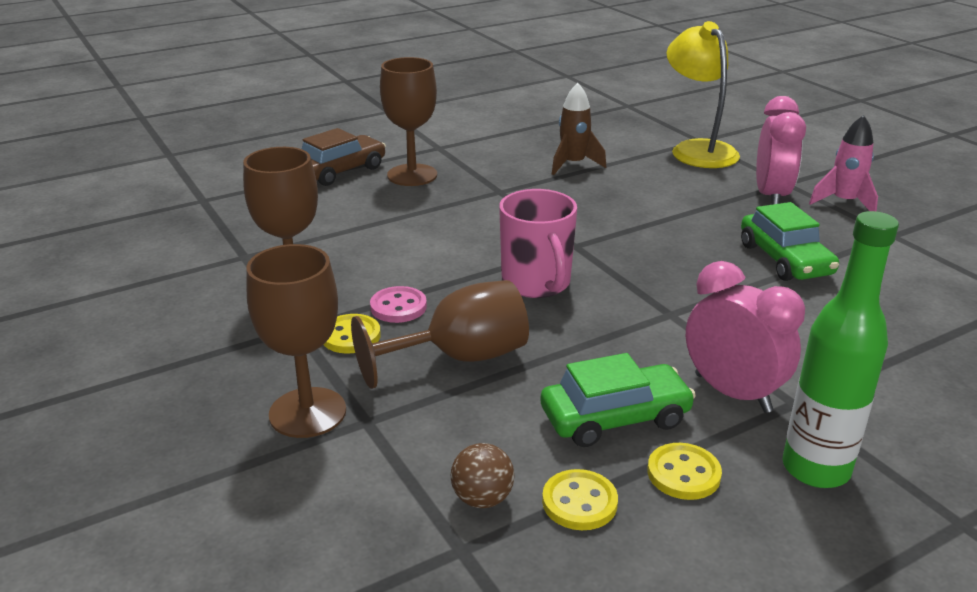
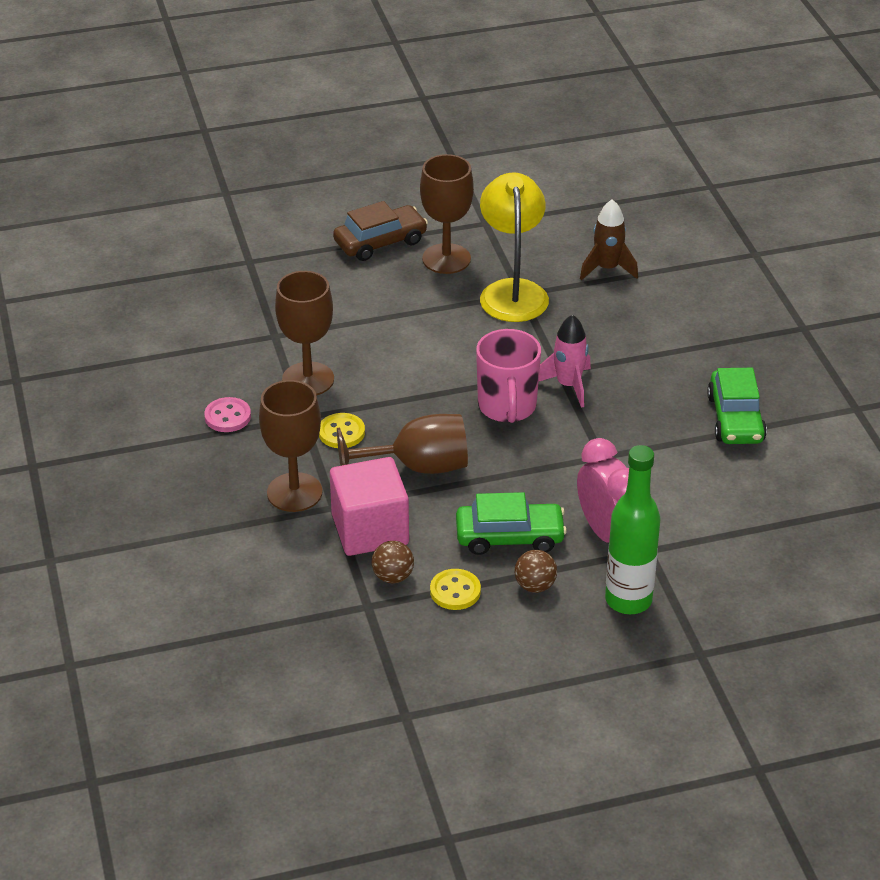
camera: 15 degrees right, 10 degrees up
(398, 307) = (386, 411): pink button -> pink button (227, 416)
(426, 441) = (370, 530): none -> pink cube
(683, 474) = (535, 586): yellow button -> brown ball
(697, 149) = (744, 267): yellow lamp -> yellow lamp (512, 291)
(771, 196) = (775, 342): pink clock -> none
(844, 202) = (840, 362): pink rocket -> pink rocket (568, 385)

